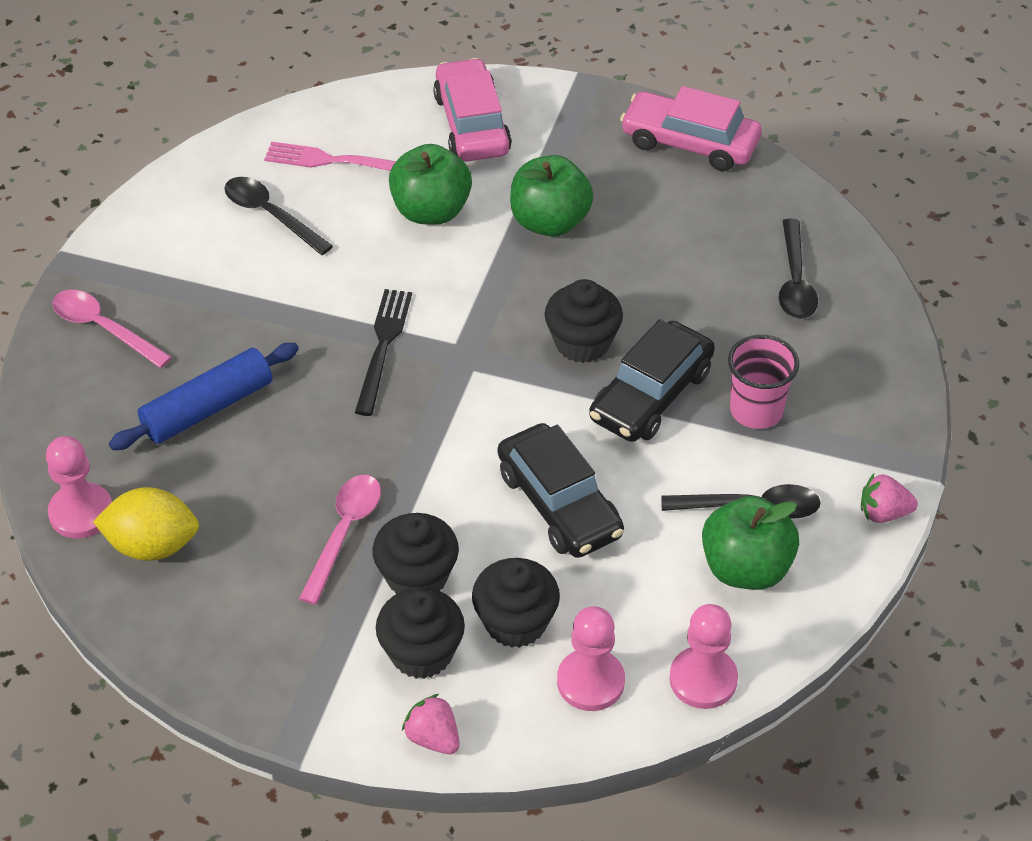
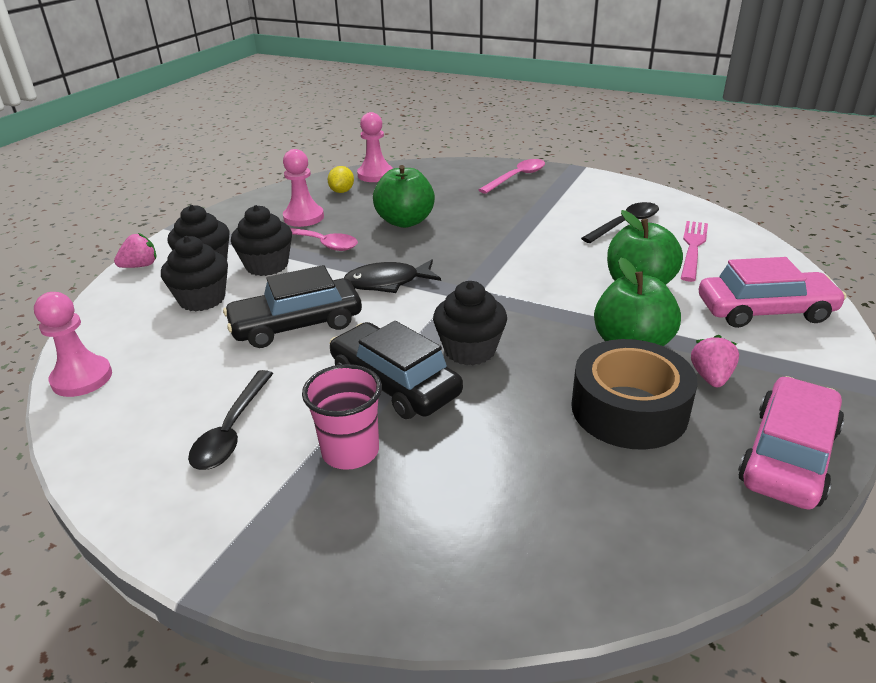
camera: 100 degrees right, 15 degrees down
(152, 545) = (342, 191): yellow lemon -> yellow lemon, size x0.61
(208, 408) = (442, 204): blue rolling pin -> none
(383, 346) = (484, 261): black fork -> none
(449, 434) = (387, 282): none -> black fish
(590, 682) = (127, 326): pink pawn -> pink pawn (303, 217)
(653, 228) = (629, 409): none -> black tape
(746, 568) = (168, 417): green apple -> green apple (405, 221)
(795, 281) = (543, 516): black spoon -> none
(883, 513) = (165, 532): pink strawberry -> pink strawberry (711, 377)

